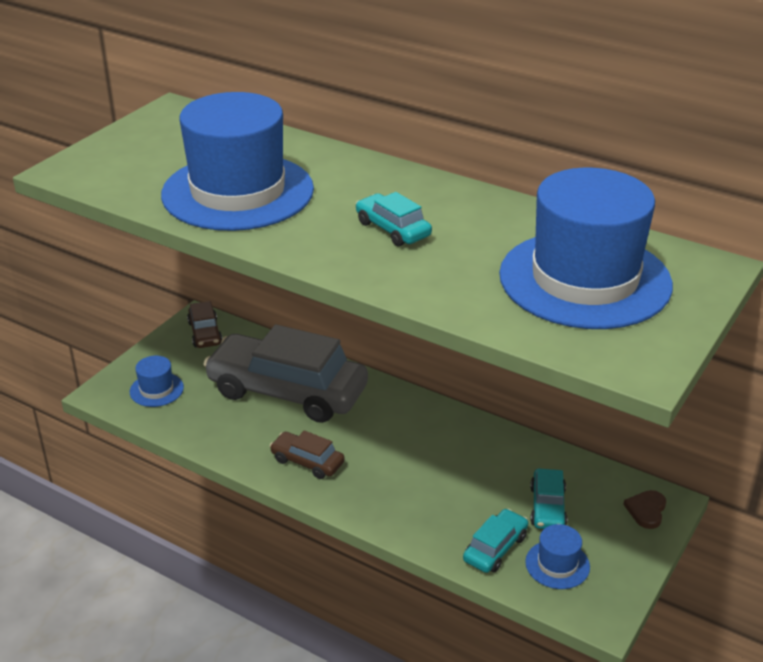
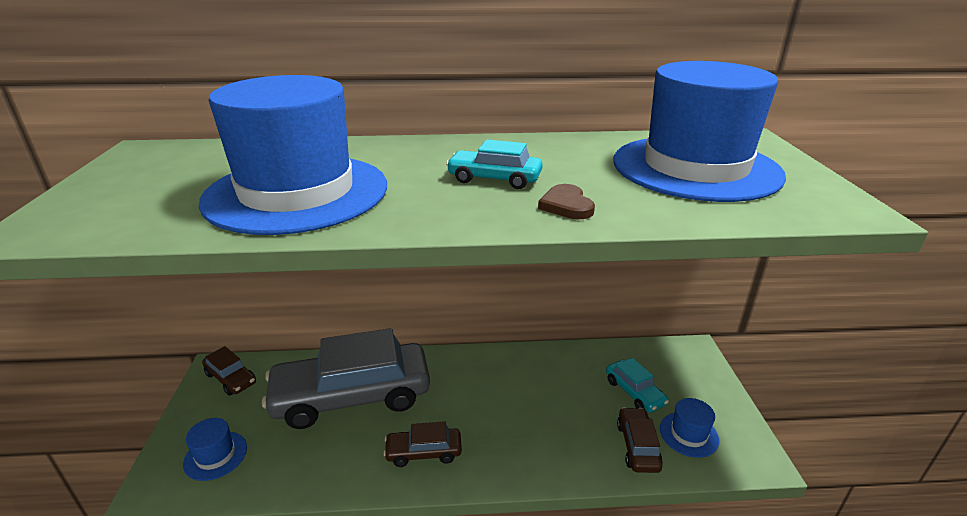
camera: 35 degrees left, 5 degrees down
(495, 548) = (637, 446): turquoise car -> brown car
(646, 510) = (691, 361): brown heart -> brown heart (566, 205)

